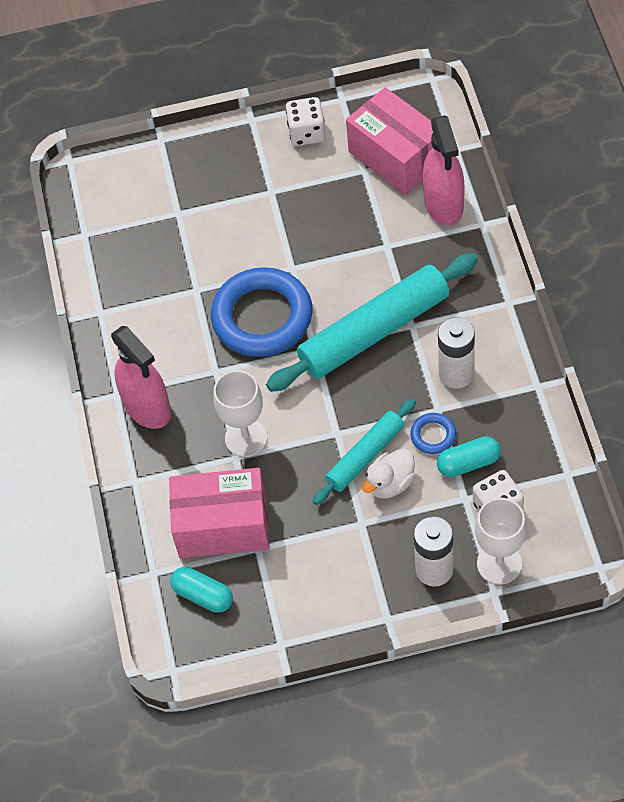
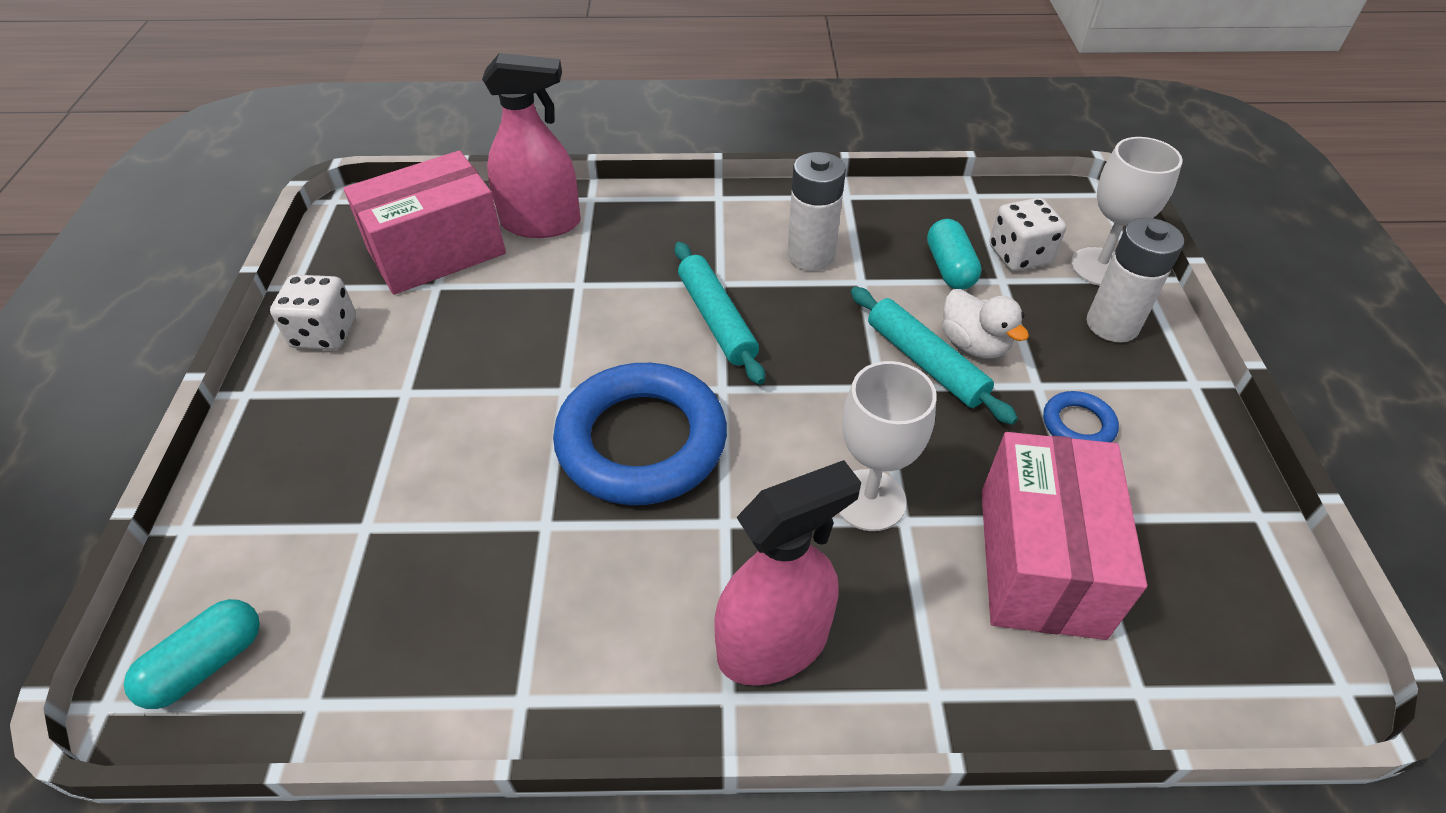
camera: 85 degrees left, 10 degrees down
(203, 595) = (1181, 613): turquoise capsule -> turquoise capsule (206, 664)
(374, 331) = (716, 320): turquoise rolling pin -> turquoise rolling pin, size x0.57
(433, 435) = (902, 292): blue ring -> blue ring (1078, 424)

